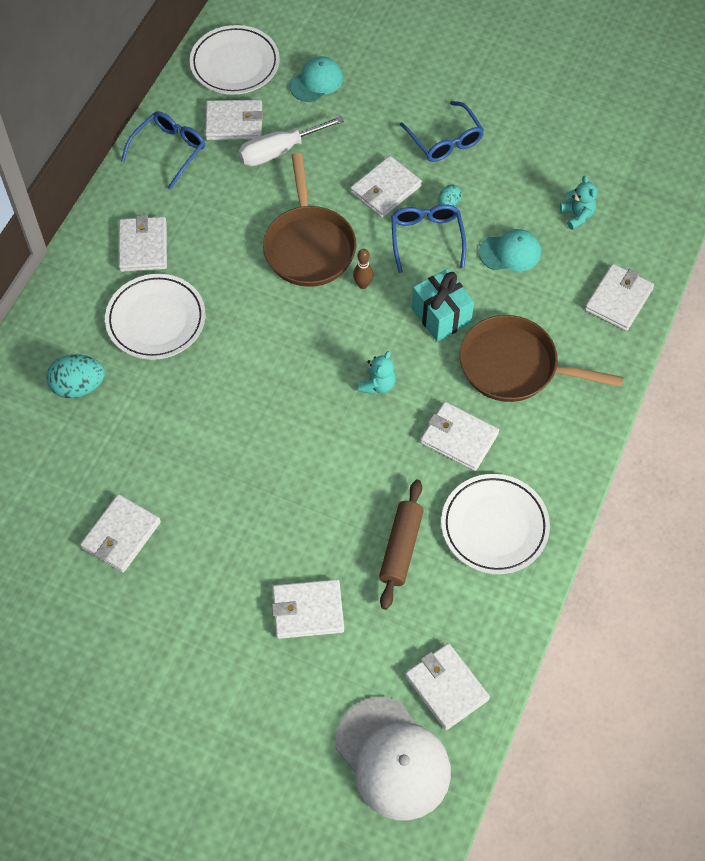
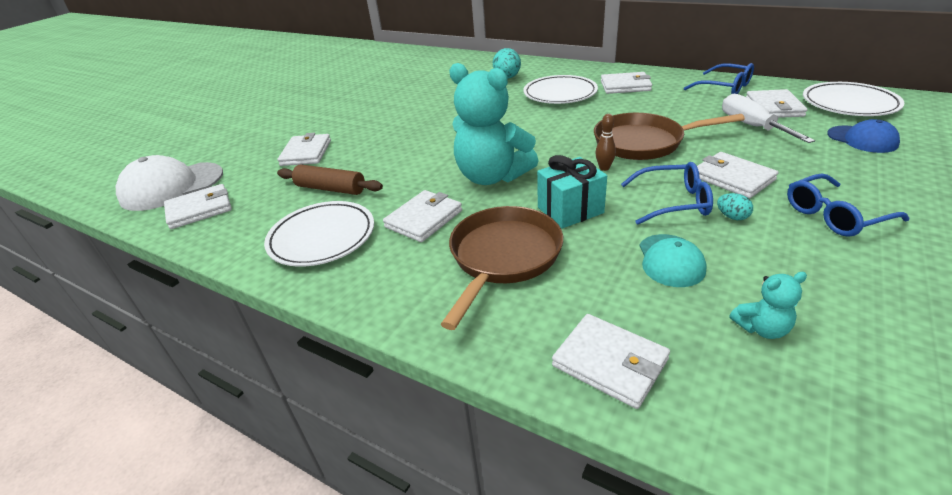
camera: 100 degrees right, 25 degrees down
(121, 535) = (397, 96): white wallet -> none
(316, 81) = (862, 139): turquoise cap -> blue cap
(377, 385) = (492, 177): turquoise teddy bear -> turquoise teddy bear, size x2.32

